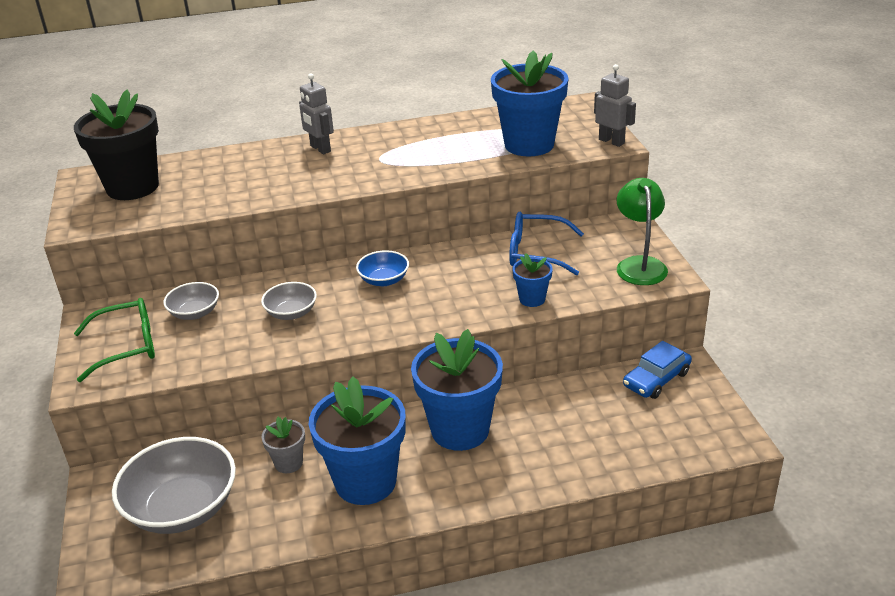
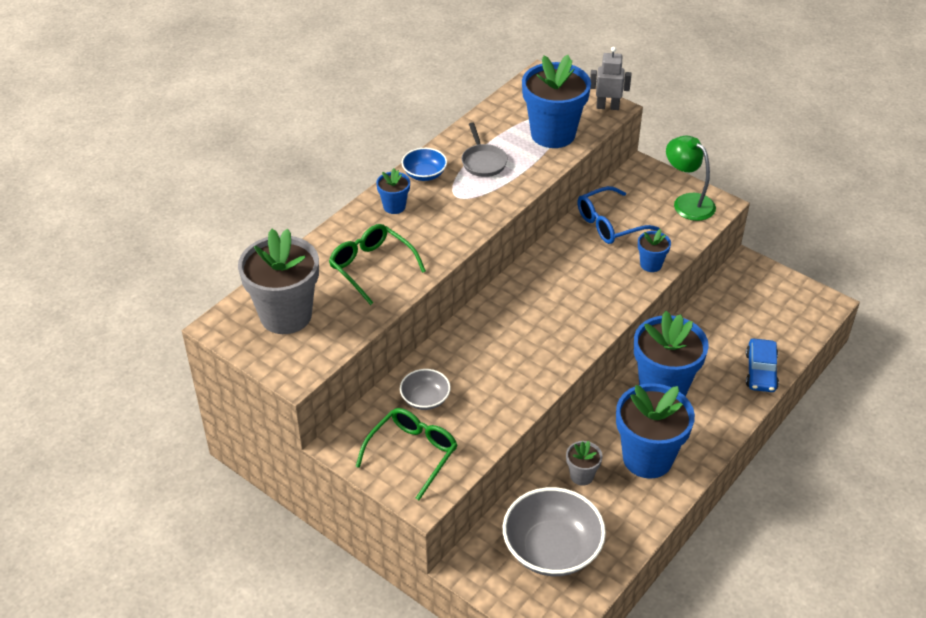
camera: 40 degrees left, 10 degrees up
(132, 187) = (286, 315): black flower pot -> grey flower pot
(239, 181) = (371, 267): none -> green glasses
(291, 313) = (499, 360): grey bowl -> none
(320, 149) = (394, 206): grey robot -> blue flower pot
(384, 280) = (531, 299): blue bowl -> blue bowl (424, 174)
(437, 144) = (483, 162): none -> grey pan
(656, 379) = (740, 284): blue car -> blue car (760, 371)

